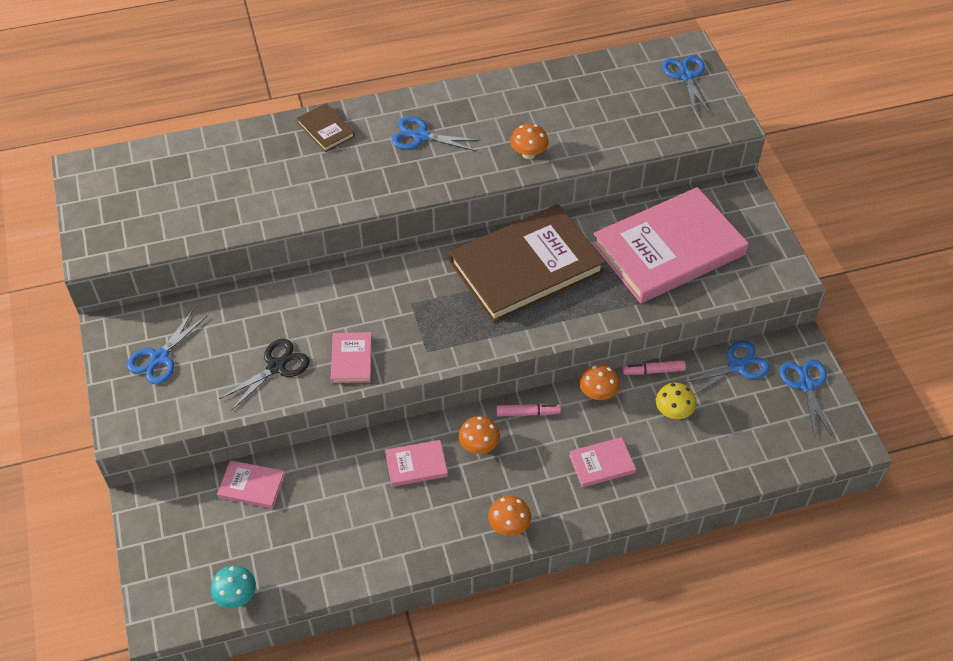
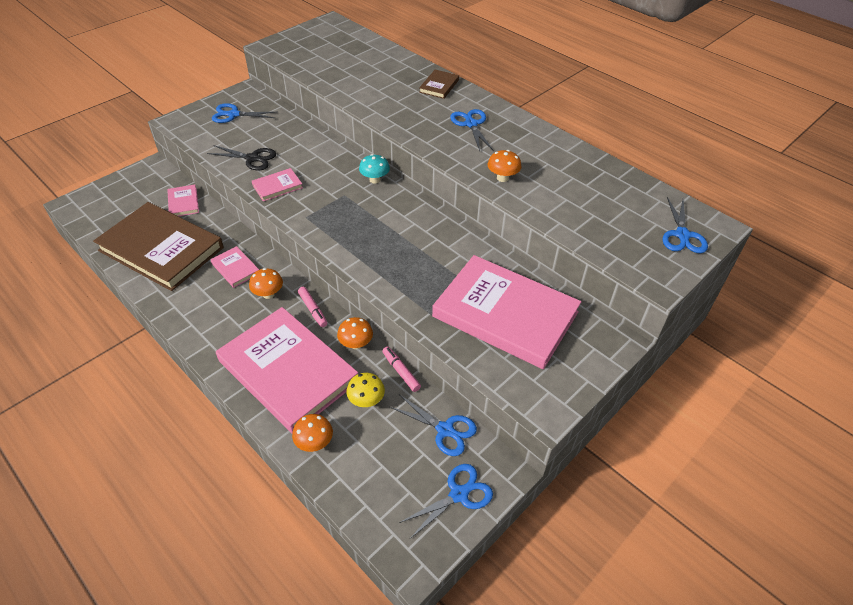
camera: 60 degrees right, 5 degrees down
(236, 596) = (98, 228): turquoise mushroom -> turquoise mushroom (375, 180)
(509, 525) = (204, 337): orange mushroom -> orange mushroom (314, 442)
(526, 267) = (420, 238): brown book -> brown book (161, 249)
(601, 464) = (288, 371): pink book -> pink book, size x2.41
(686, 76) = (682, 235): blue scissors -> blue scissors turned 135 degrees clockwise

